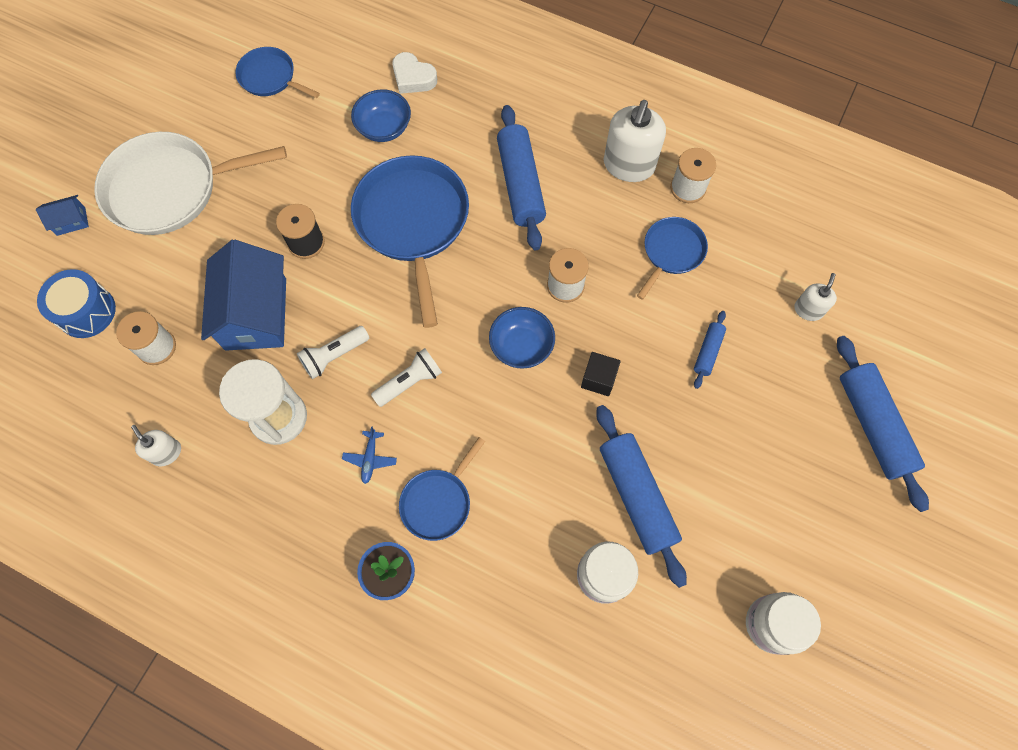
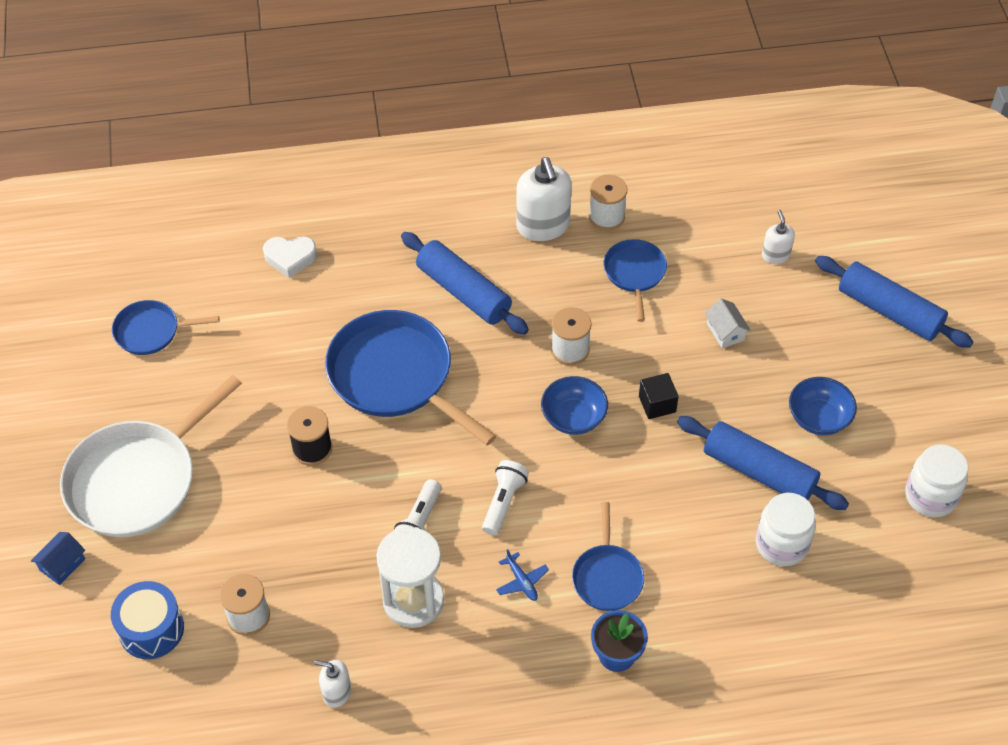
camera: 35 degrees left, 15 degrees down
(256, 314) = (317, 533): blue house -> none
(384, 128) = (300, 314): blue bowl -> blue bowl (818, 418)
(708, 352) = (725, 332): blue rolling pin -> white house

